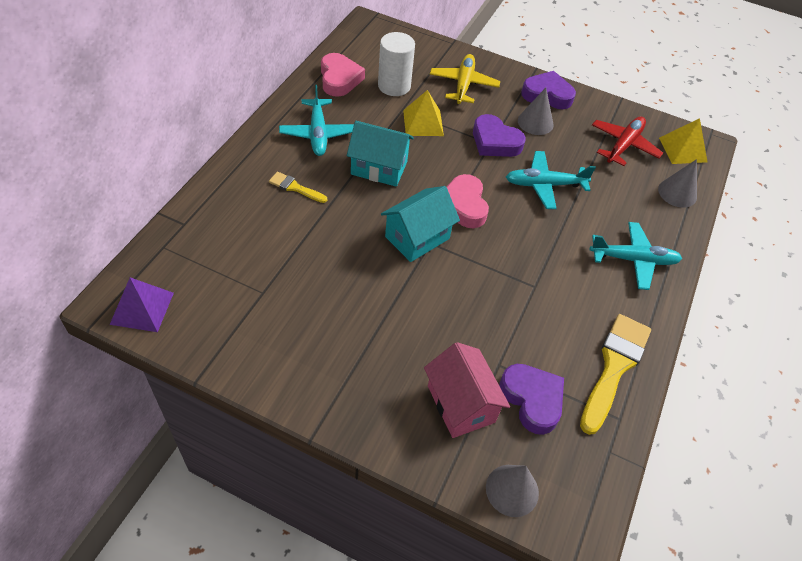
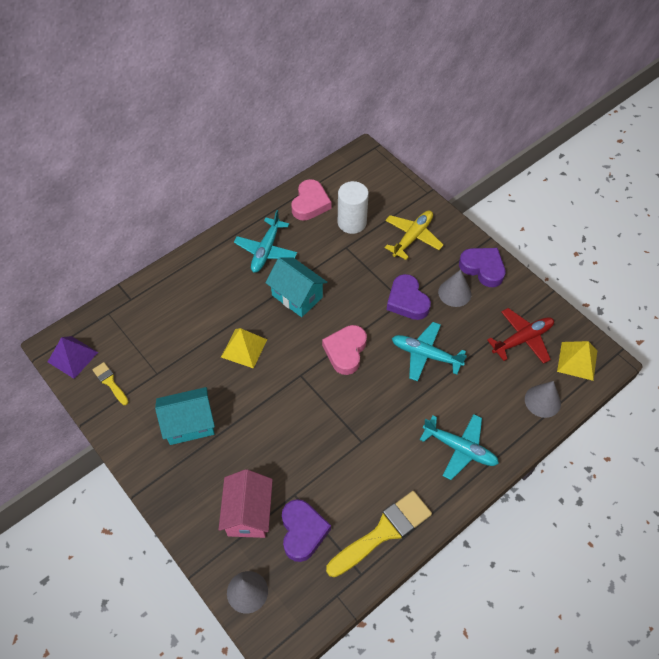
camera: 30 degrees right, 5 degrees up
(295, 187) = (223, 294): yellow brush -> yellow brush (110, 382)
(417, 237) = (293, 367): turquoise house -> turquoise house (189, 424)
(423, 123) = (356, 265): yellow pyramid -> yellow pyramid (244, 348)

